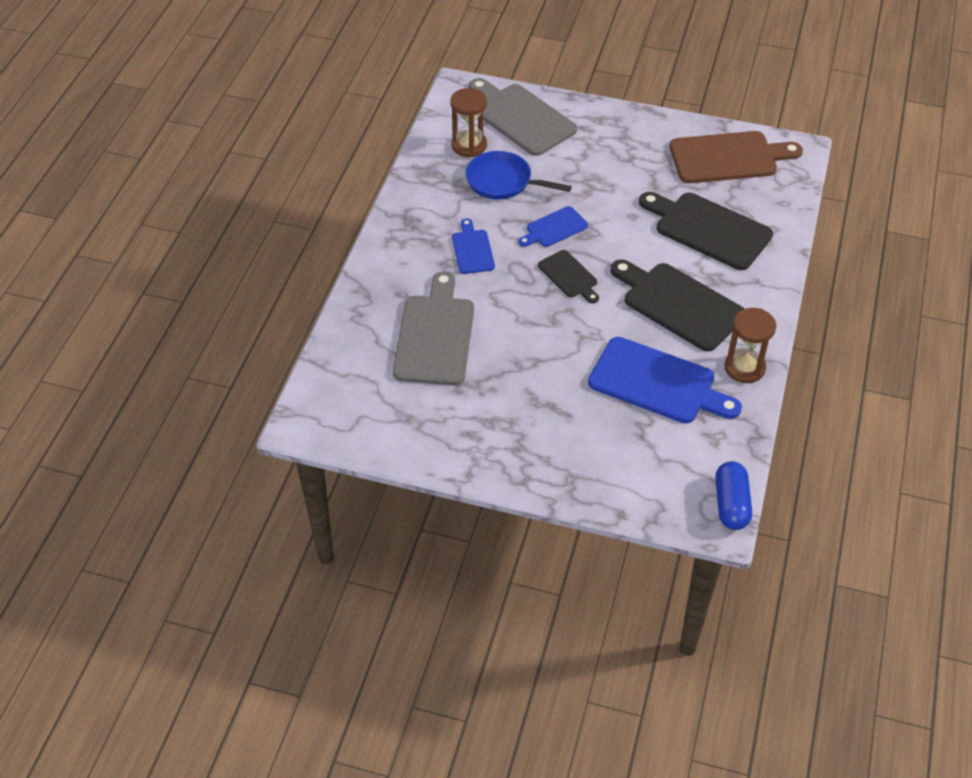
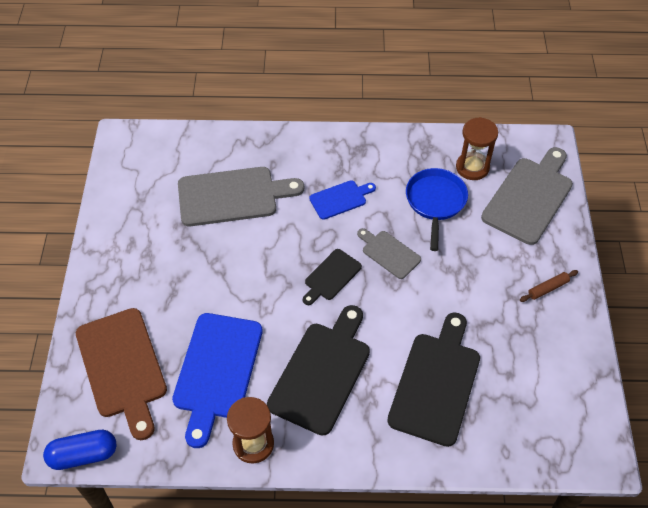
camera: 75 degrees right, 5 degrees up
(554, 228) = (389, 253): blue cutting board -> grey cutting board
(628, 134) = (548, 288): none -> brown rolling pin
(728, 157) = (554, 386): brown cutting board -> brown cutting board (122, 367)

